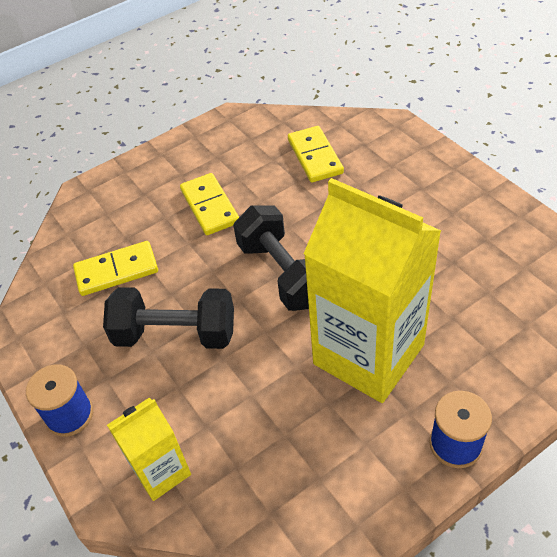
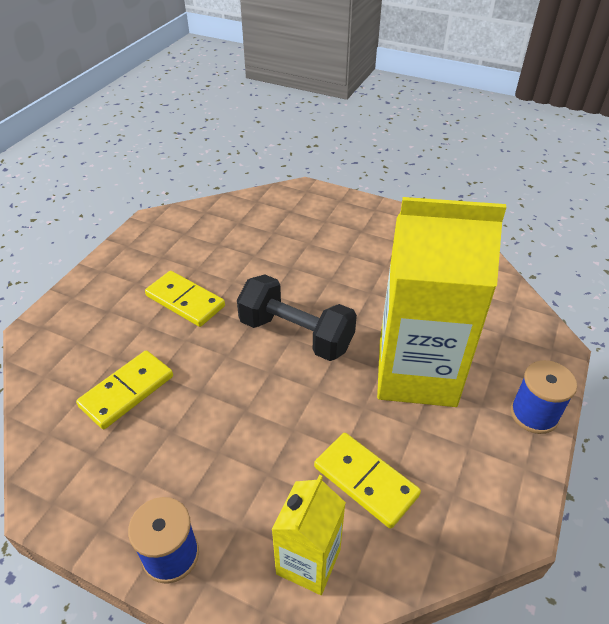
camera: 35 degrees left, 5 degrees down
(175, 334) = (231, 426): black dumbbell -> none
(315, 156) = (255, 232): yellow domino -> yellow domino (365, 481)

